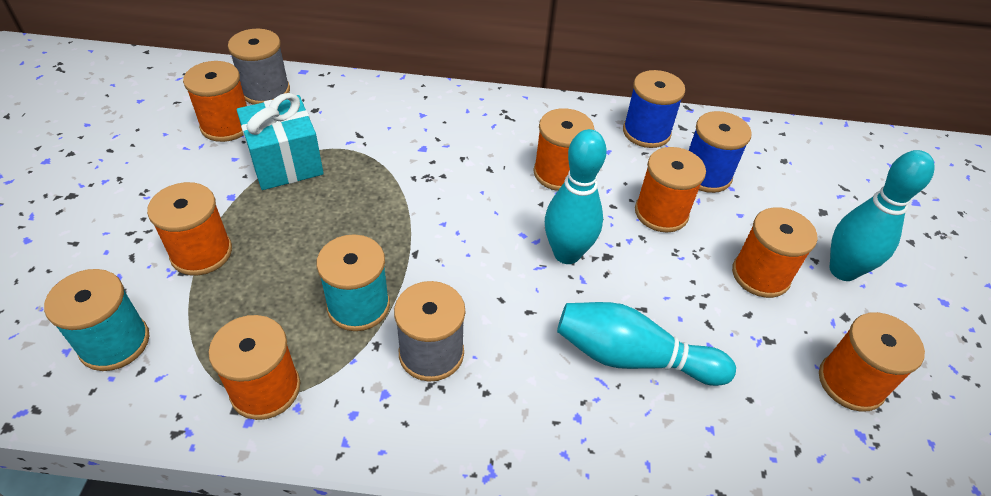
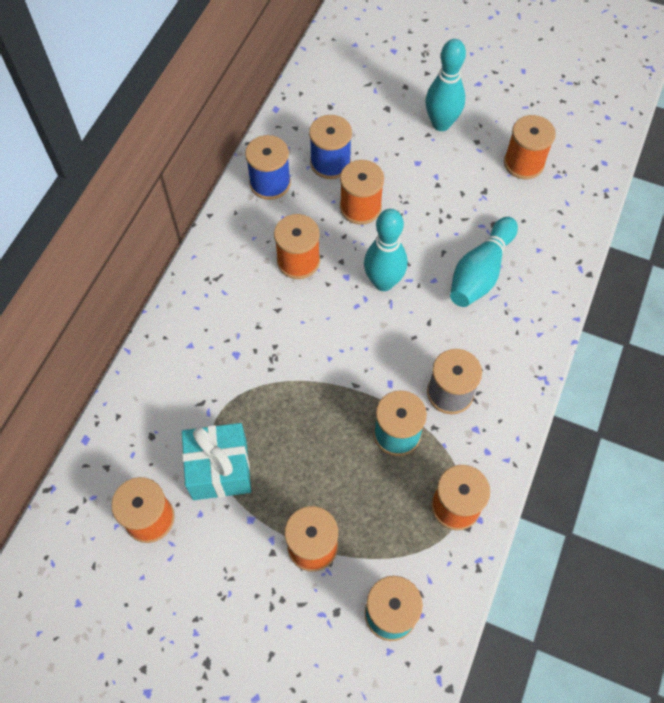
camera: 70 degrees left, 15 degrees up
(266, 91) = (107, 478): grey spool -> none
(760, 275) = (433, 172): orange spool -> none

